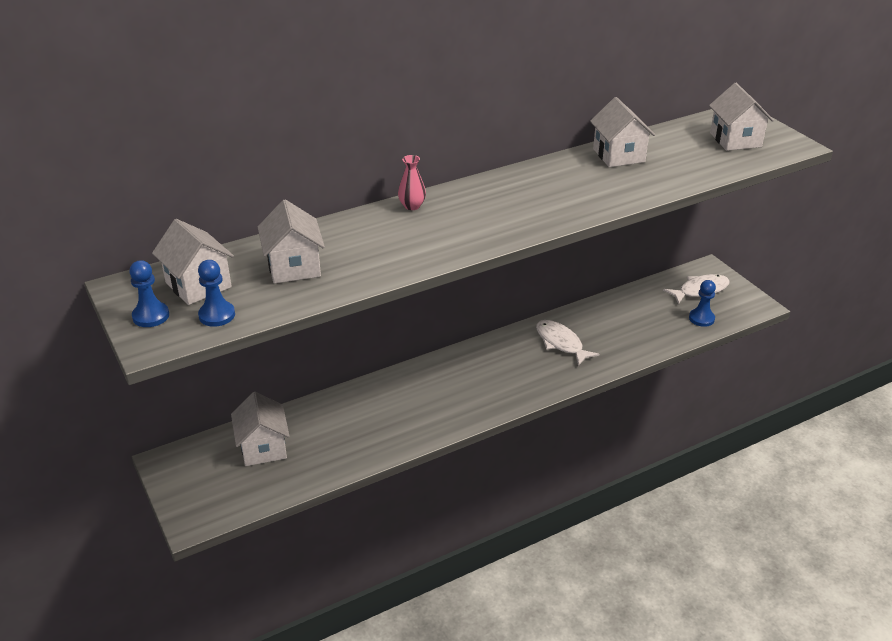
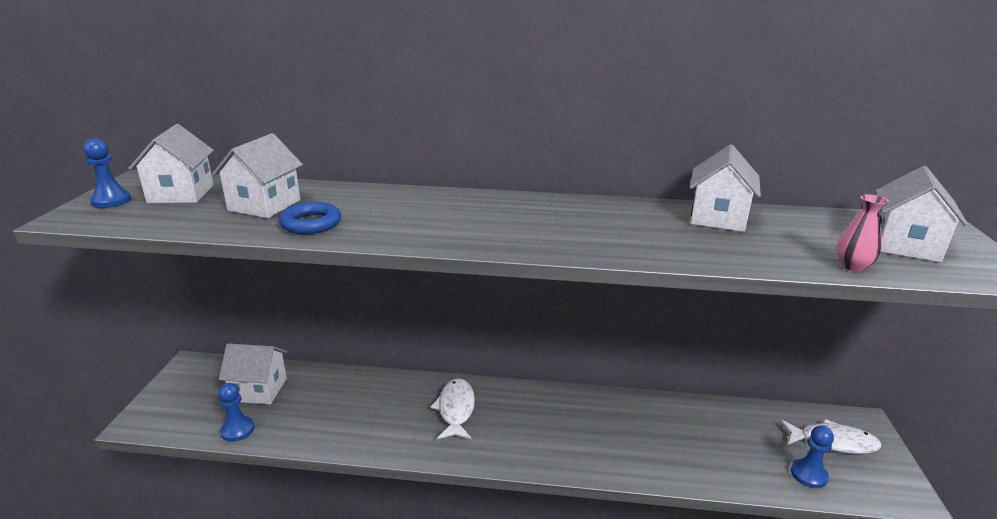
camera: 35 degrees right, 10 degrees down
(217, 315) = (146, 216): blue pawn -> blue pawn (237, 430)
(263, 448) = (259, 390): white house -> white house turned 75 degrees clockwise
(362, 267) = (311, 223): none -> blue ring
(412, 206) = (437, 196): pink vase -> pink vase (852, 266)
(561, 343) = (610, 424): white fish -> white fish (456, 409)

